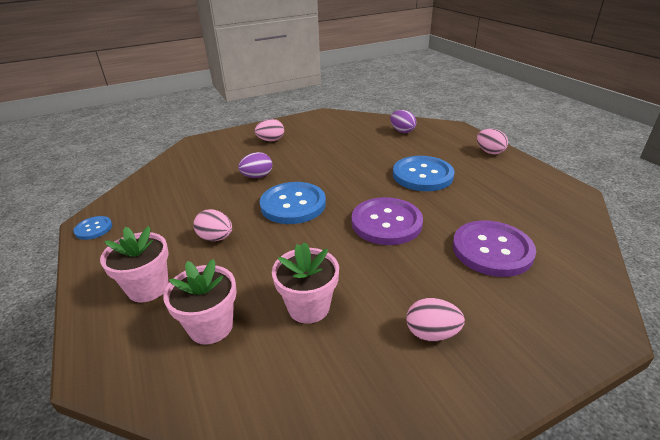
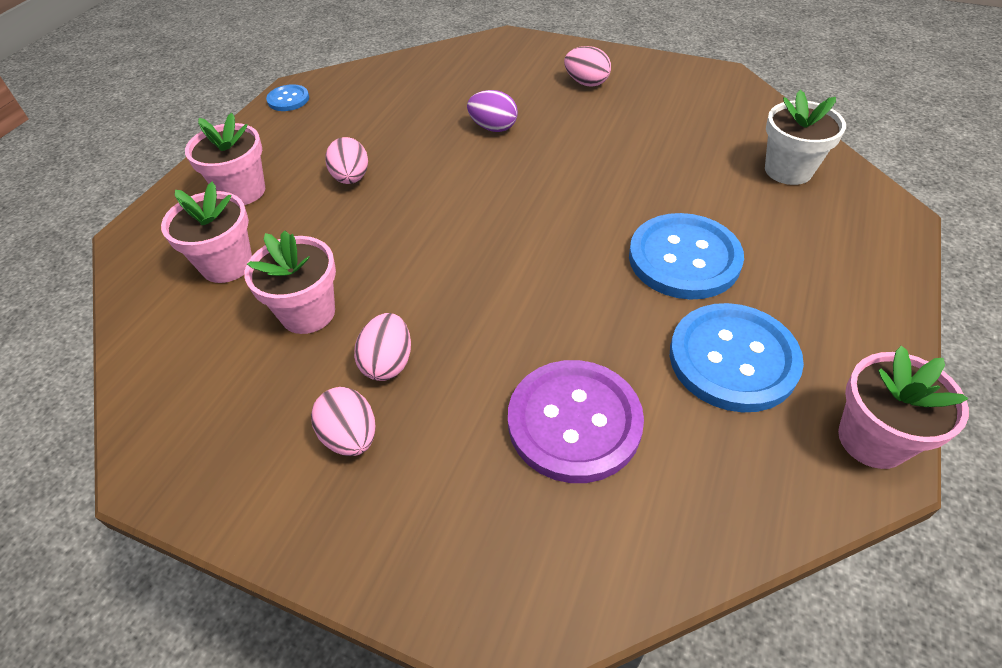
camera: 50 degrees right, 15 degrees up
(293, 204) = (470, 190): blue button -> blue button (733, 359)
(386, 223) = (522, 287): purple button -> none
(402, 131) = (788, 170): purple egg -> white flower pot
(489, 152) = (868, 295): pink egg -> pink egg (388, 363)
(562, 187) = (872, 439): none -> pink flower pot

